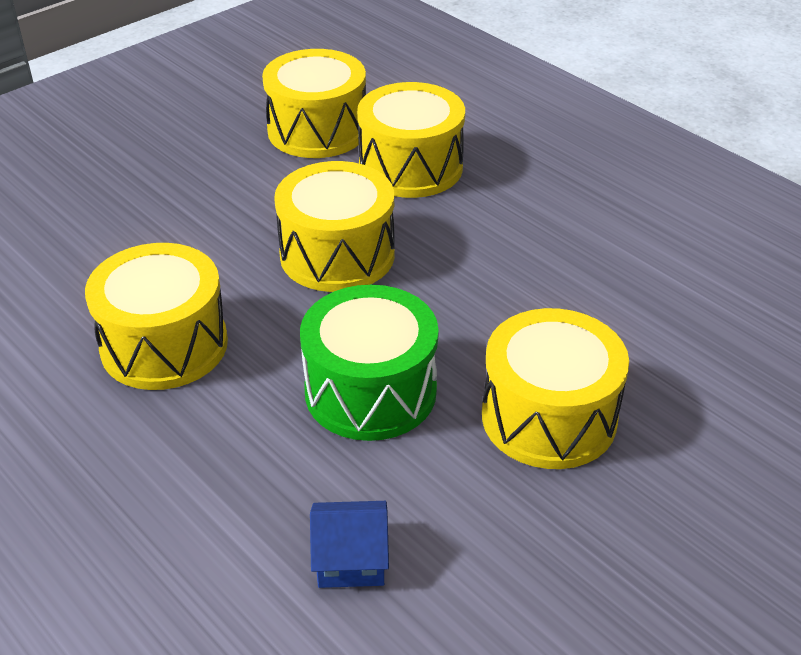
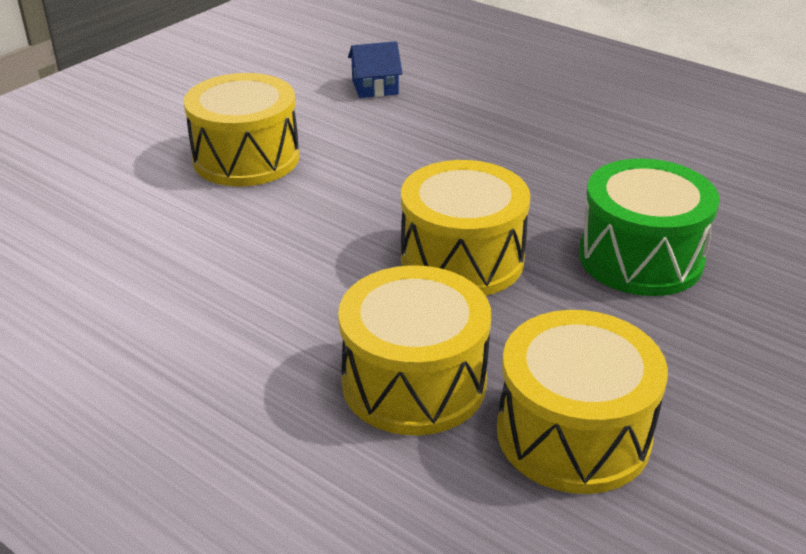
camera: 170 degrees right, 5 degrees down
(164, 345) = (574, 172): yellow drum -> none
(370, 391) = (389, 160): green drum -> green drum (640, 258)

